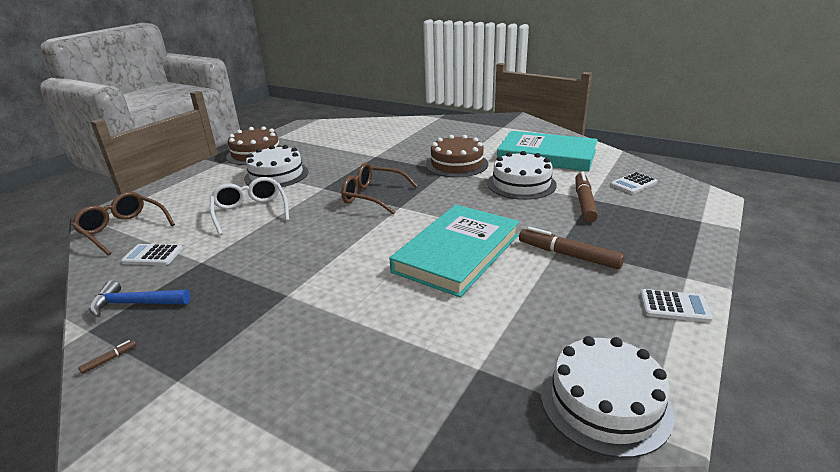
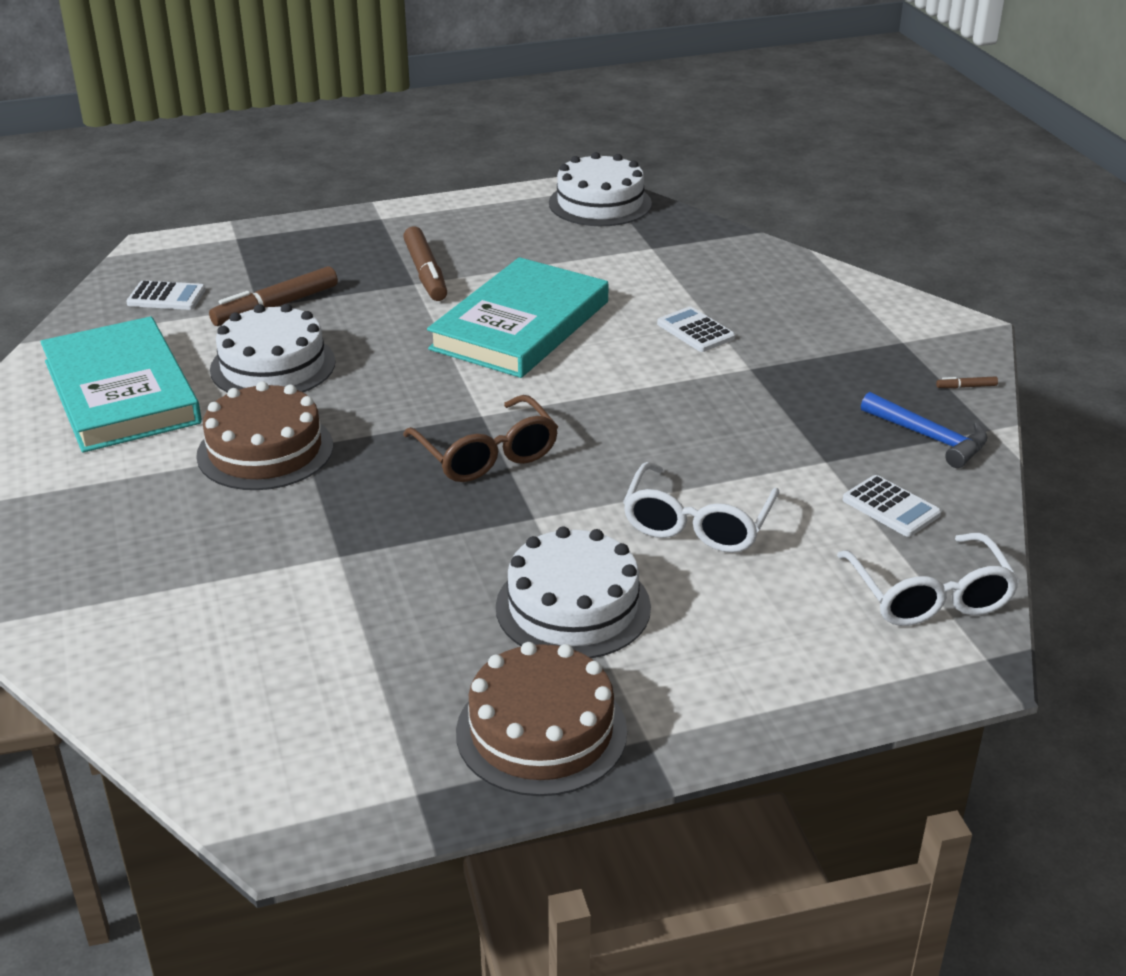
camera: 140 degrees left, 5 degrees up
(123, 229) = (930, 596): brown glasses -> white glasses
(457, 253) = (521, 325): turquoise book -> turquoise book turned 45 degrees counterclockwise
(674, 306) = (440, 211): white calculator -> white calculator (695, 331)

